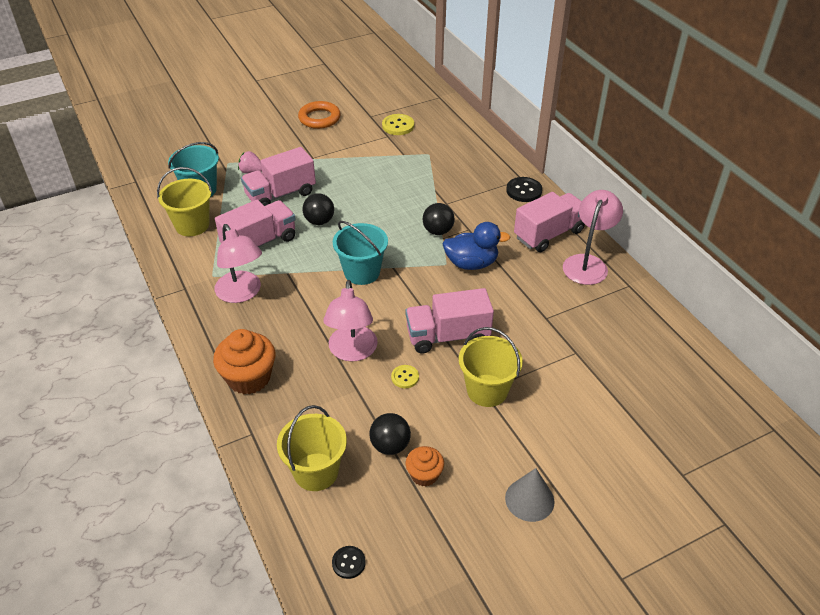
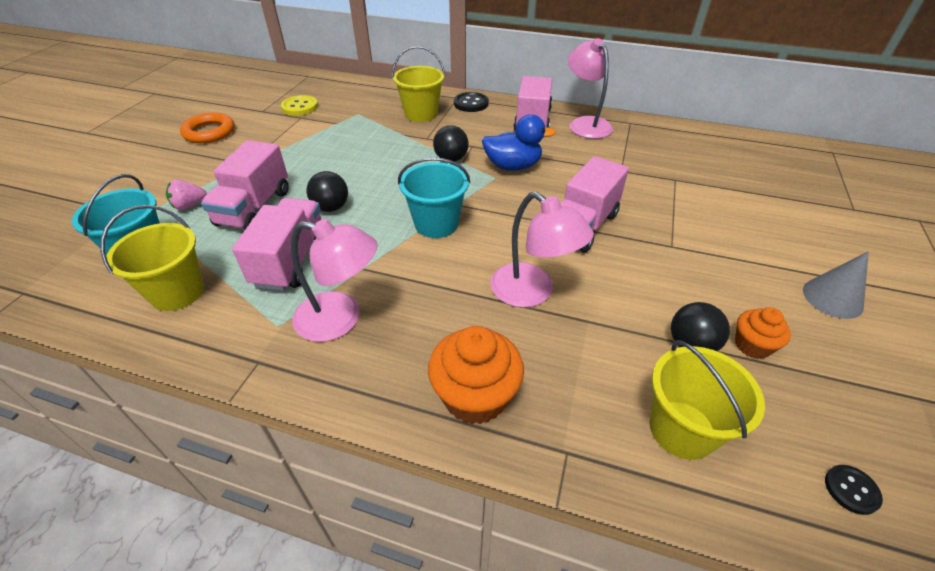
camera: 45 degrees left, 0 degrees up
(405, 377) = (606, 280): yellow button -> none
(471, 263) = (513, 166): blue duck -> blue duck turned 45 degrees clockwise
(487, 390) = (673, 244): yellow bucket -> yellow bucket (421, 114)

